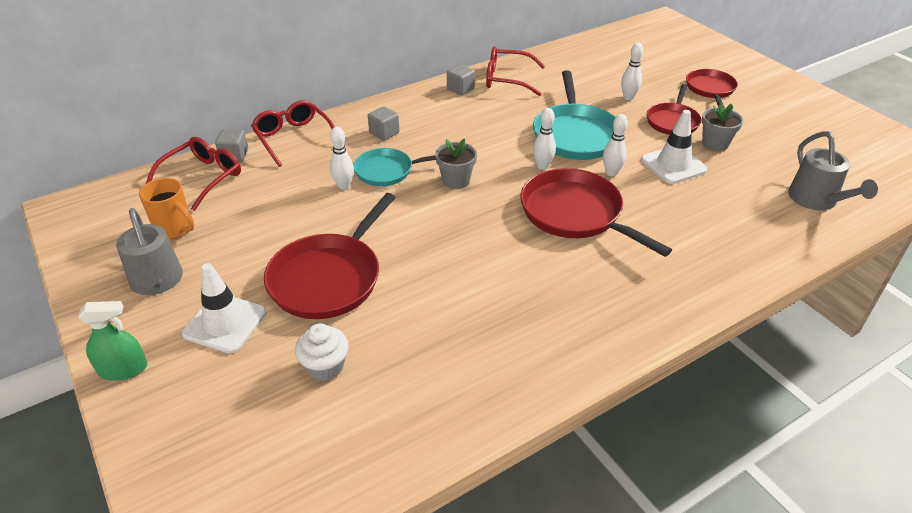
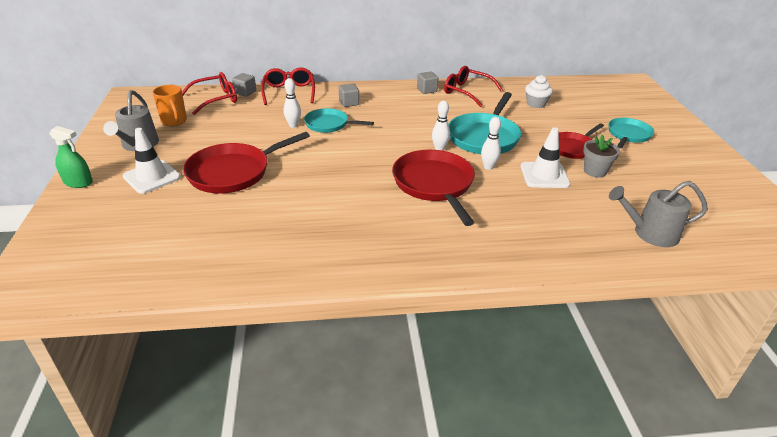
camera: 25 degrees right, 5 degrees down
(325, 366) = (183, 218): white cupcake -> white cupcake (536, 104)
(456, 180) = (369, 141): grey flower pot -> none
(628, 97) = (551, 124): white bowling pin -> none
(710, 89) = (628, 135): red pan -> turquoise pan
(817, 201) = (650, 233): grey watering can -> grey watering can turned 75 degrees clockwise

